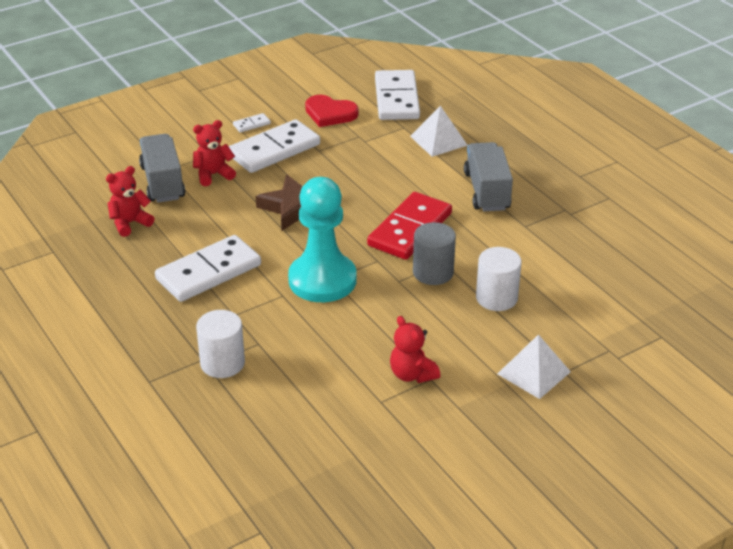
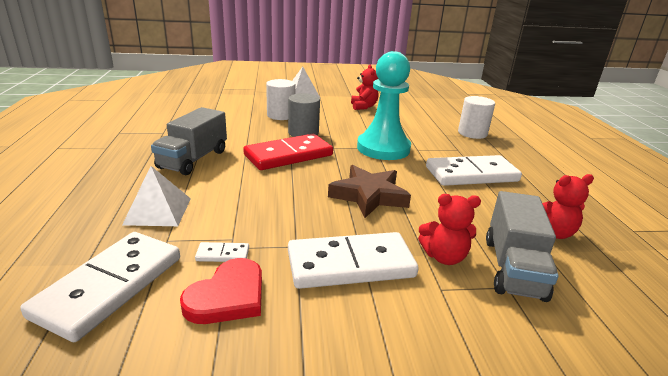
camera: 155 degrees left, 10 degrees down
(251, 124) = (356, 321): white domino -> white domino (223, 254)
(330, 113) = (228, 296): red heart -> red heart turned 75 degrees clockwise

